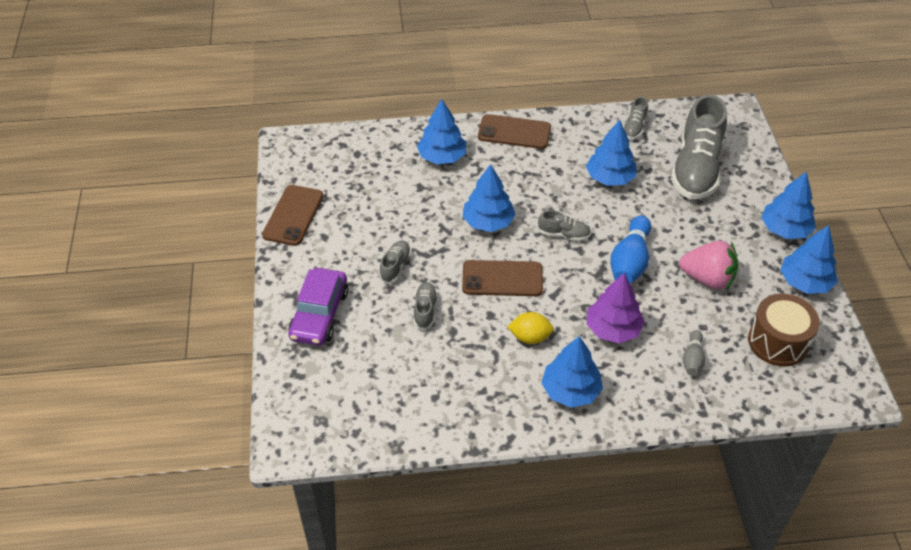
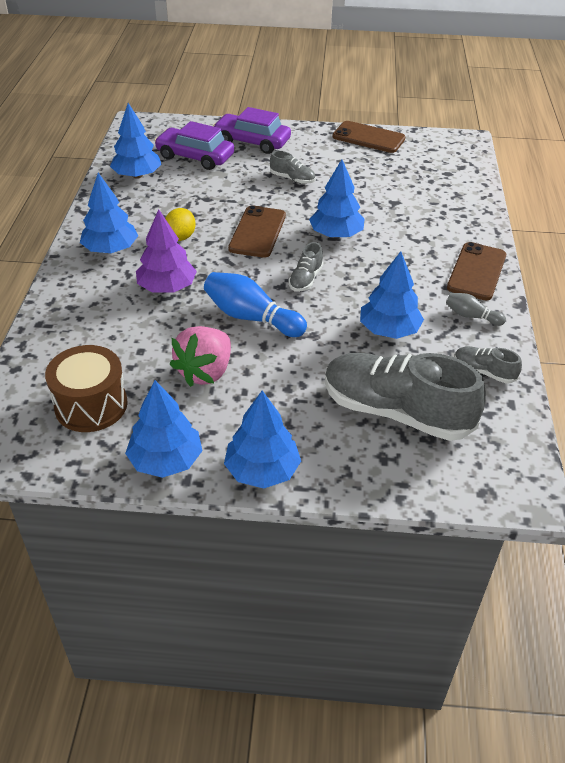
camera: 100 degrees right, 5 degrees down
(365, 361) = (195, 157): none -> purple car
(425, 310) = (236, 188): grey shoe -> none
(442, 157) = (438, 219): blue tree -> blue tree (137, 175)
(692, 359) = (103, 332): grey bowling pin -> grey bowling pin (471, 316)

